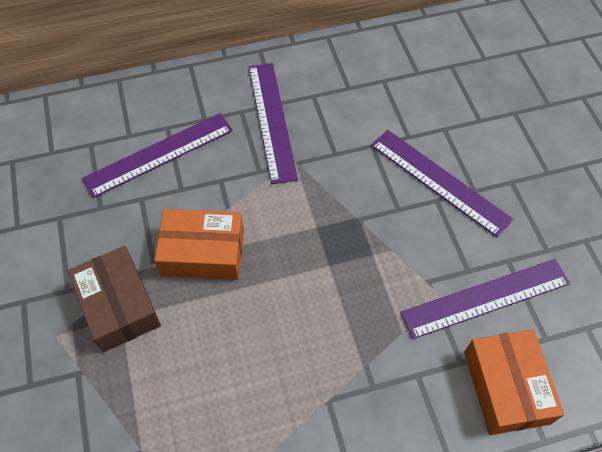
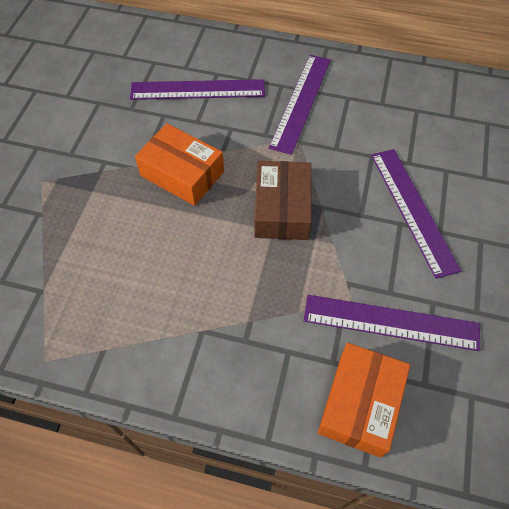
camera: 30 degrees right, 0 degrees up
(118, 305) = (97, 181): brown box -> brown box (282, 209)

